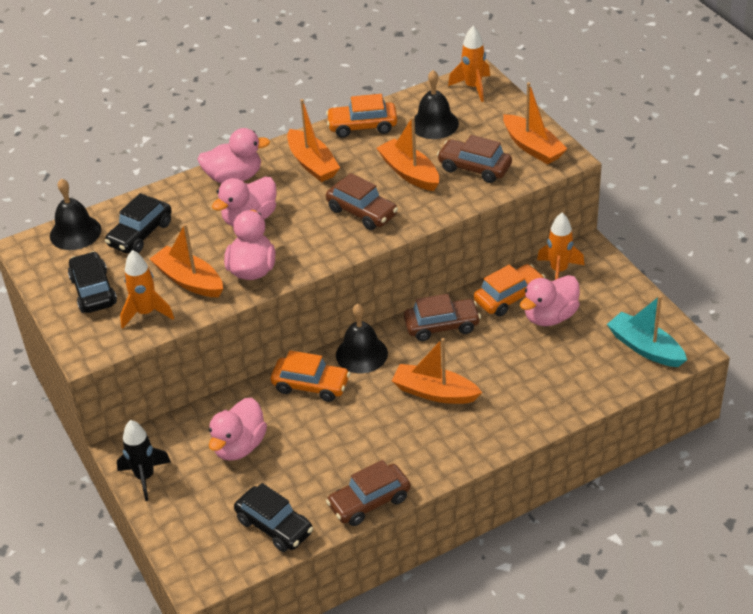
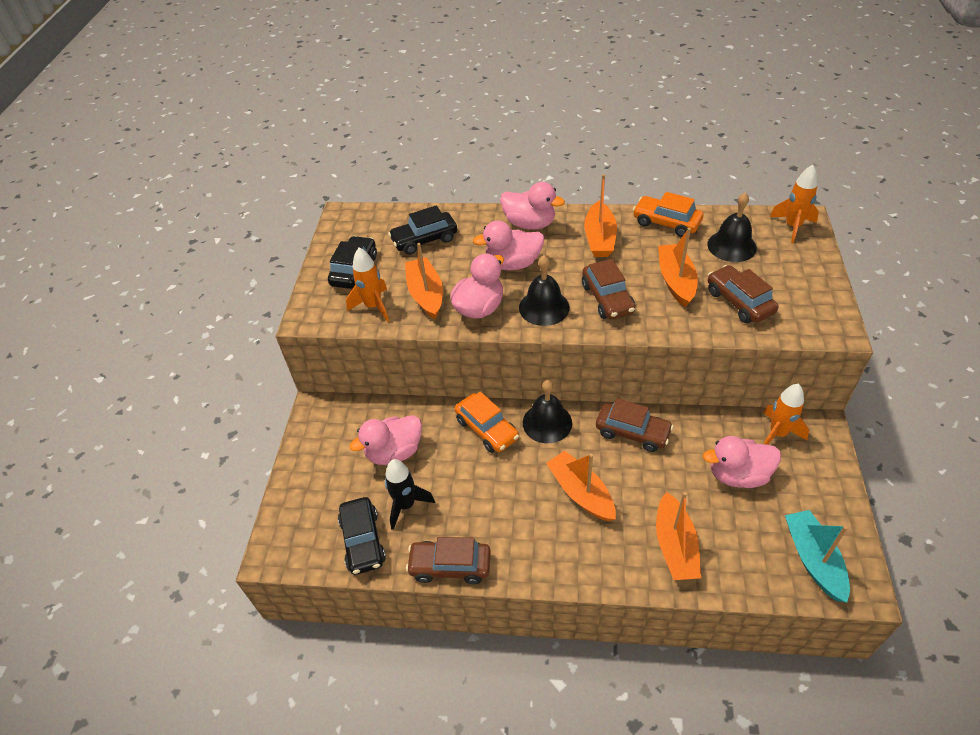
camera: 35 degrees right, 5 degrees up
(75, 232) = (383, 218): black bell -> black bell (544, 307)
(145, 477) = (311, 439): black rocket -> black rocket (406, 505)
(509, 297) = (712, 436): orange car -> none
(532, 147) = (811, 306): orange boat -> orange boat (675, 545)

